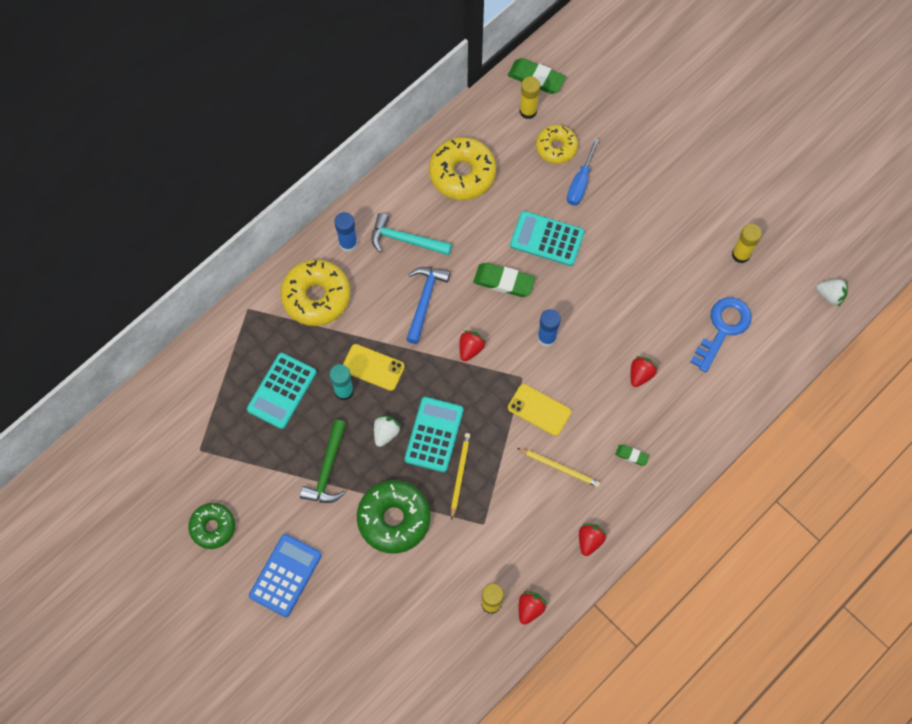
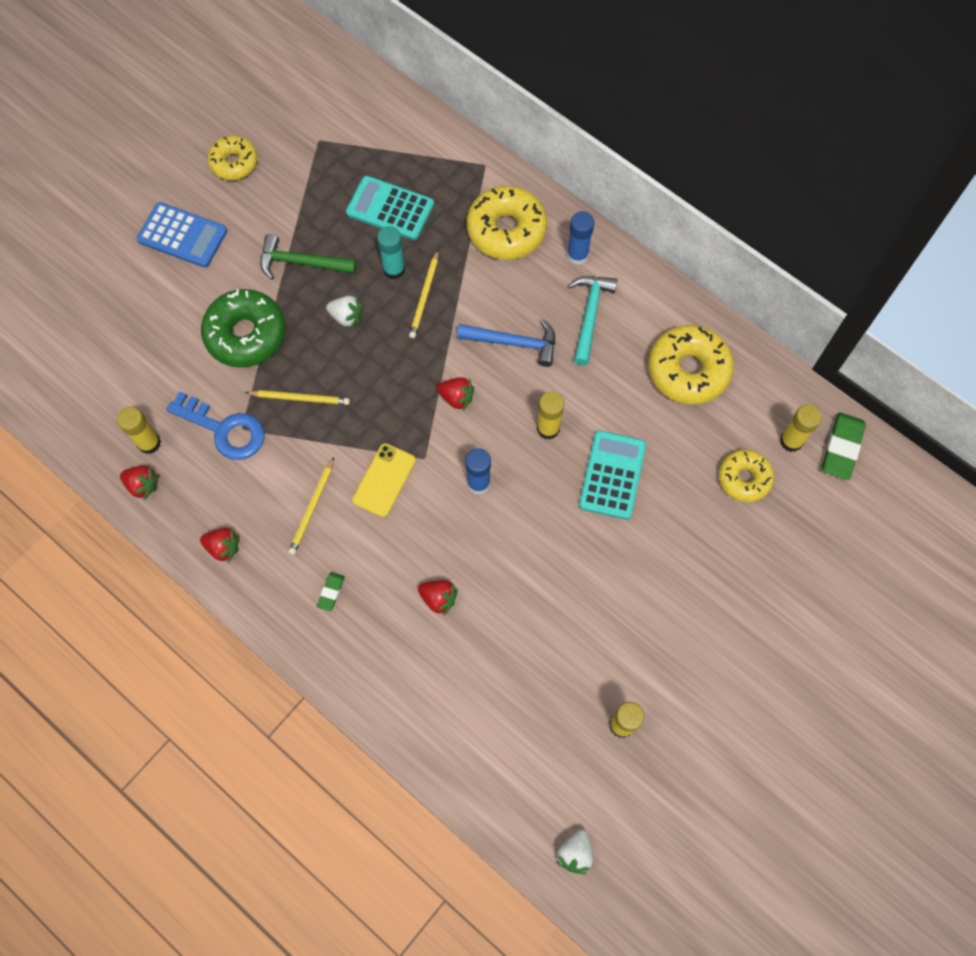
camera: 85 degrees right, 0 degrees up
(213, 527) = (234, 163): green donut -> yellow donut
(373, 367) = (424, 296): yellow phone -> yellow pencil
(434, 434) = (347, 367): turquoise calculator -> none
(503, 281) = (548, 428): green eraser -> yellow glue stick
(580, 183) = (697, 511): blue screwdriver -> none
(723, 328) = (511, 703): blue key -> blue key (225, 430)

